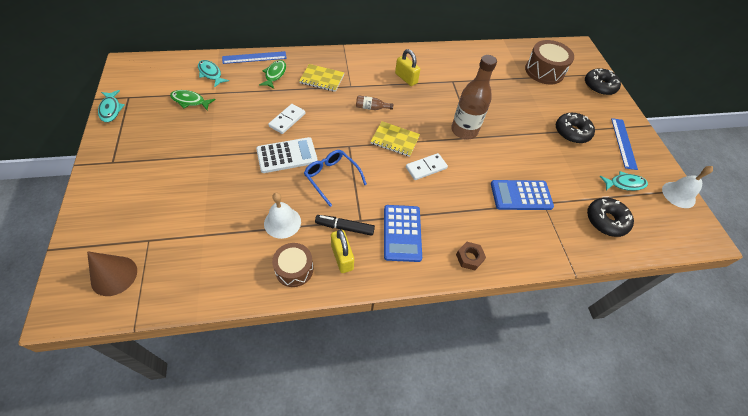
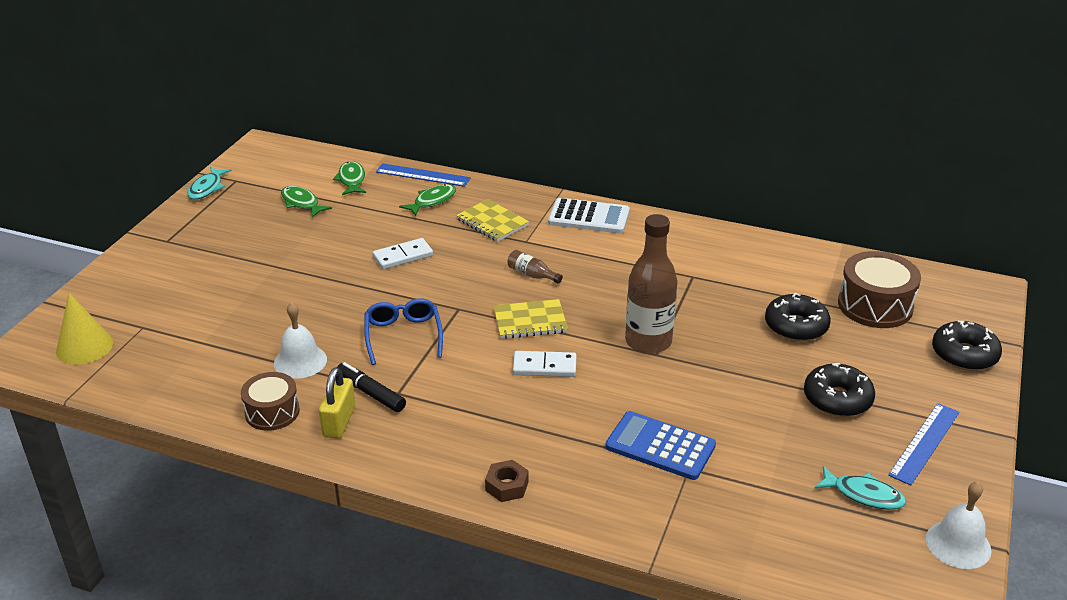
camera: 35 degrees right, 20 degrees down
(114, 275) = (84, 347): brown cone -> yellow cone
(211, 74) = (351, 180): turquoise fish -> green fish
(287, 155) = (368, 294): white calculator -> white calculator (589, 217)
(395, 140) = (530, 321): yellow notebook -> yellow notebook turned 60 degrees counterclockwise
(402, 233) = (440, 425): blue calculator -> none
(406, 78) = (619, 253): yellow padlock -> none
(606, 221) = (775, 526): black donut -> black donut (796, 326)

